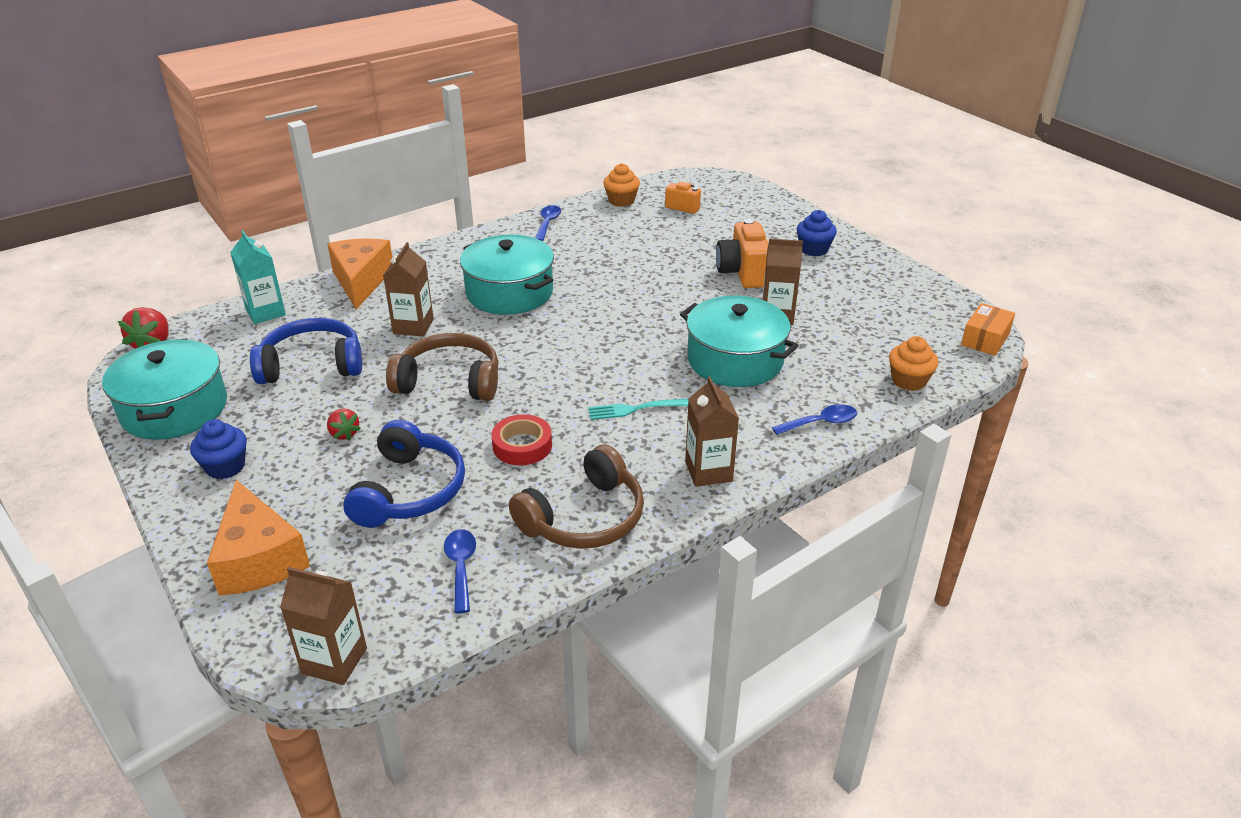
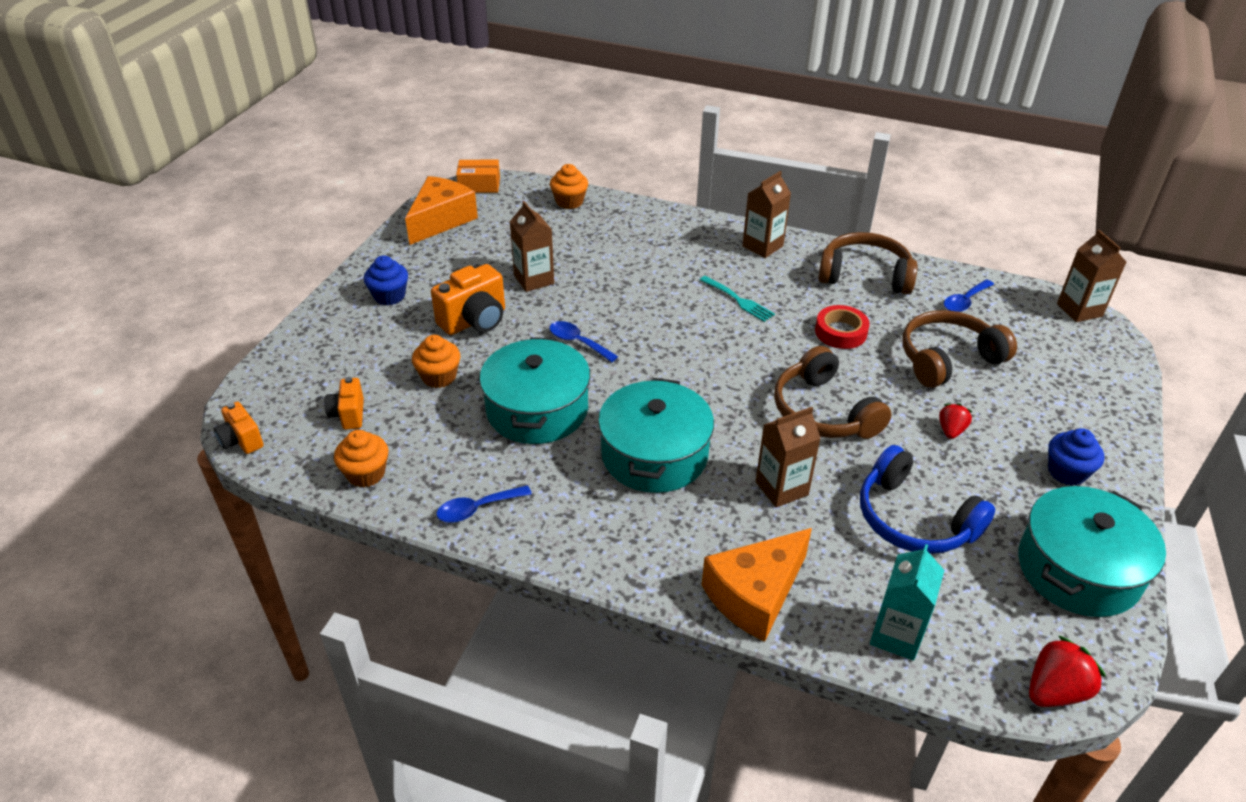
camera: 125 degrees left, 5 degrees up
(259, 558) = (1086, 388): orange cheese -> orange cheese (441, 220)
(409, 490) = (947, 359): blue headphones -> brown headphones
(688, 243) = (439, 377): none -> orange cupcake
(697, 175) = (241, 441): none -> orange camera
(735, 360) = (623, 278): turquoise pot -> turquoise pot (537, 409)
(821, 423) = (659, 221): blue spoon -> blue spoon (577, 342)

